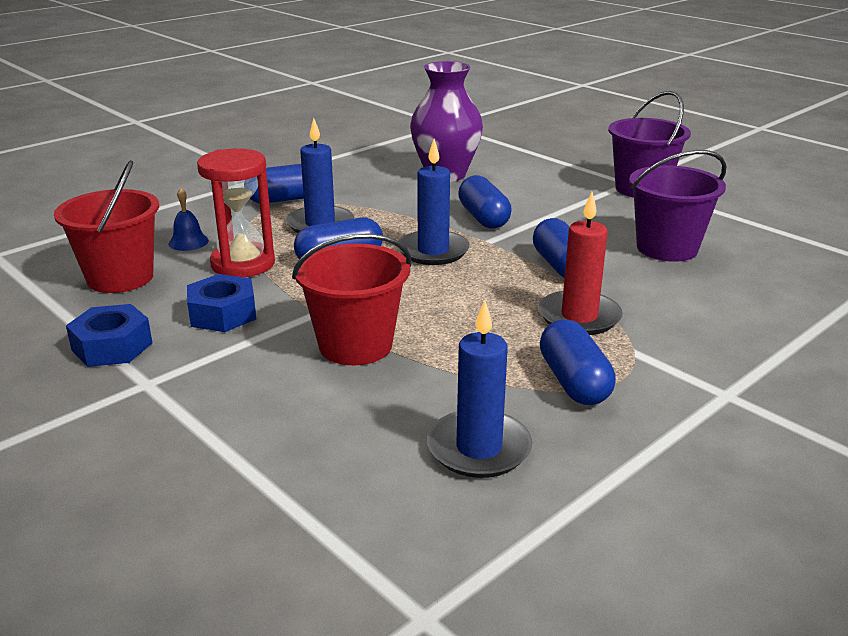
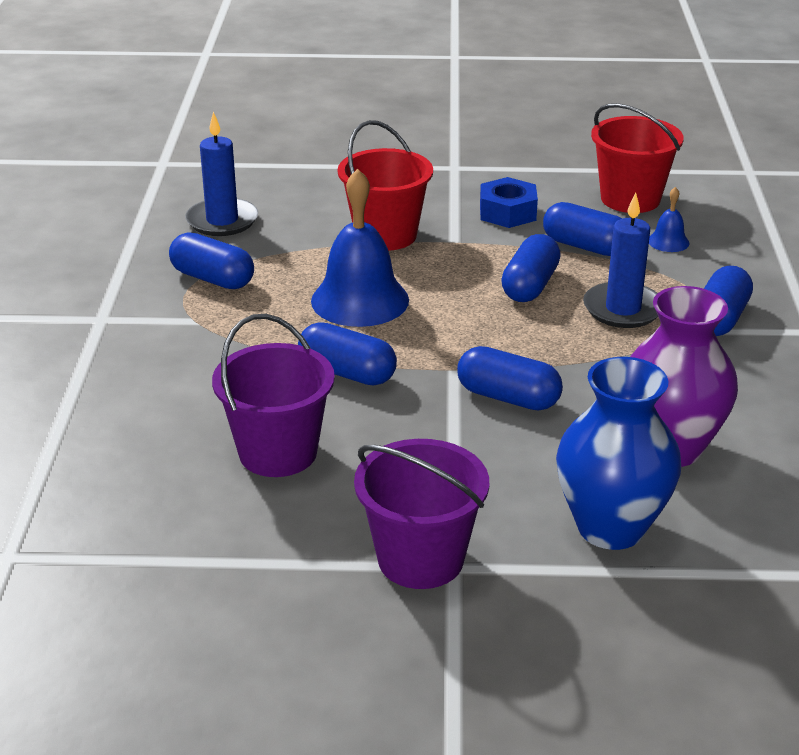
camera: 135 degrees right, 5 degrees up
(112, 347) = (518, 170): blue nut -> none
(243, 264) = (585, 246): red hourglass -> blue capsule
(433, 251) = (477, 332): blue candle -> none
(474, 304) = (360, 300): none -> blue bell
(531, 167) = (611, 527): none -> blue vase
(579, 317) = (268, 328): red candle -> none

